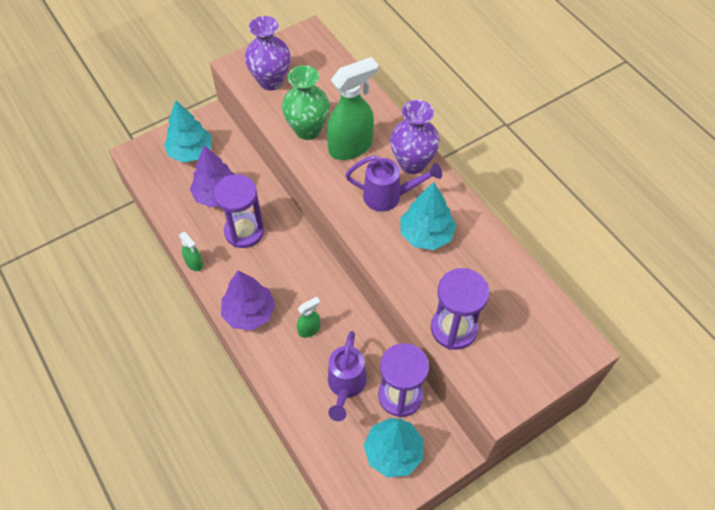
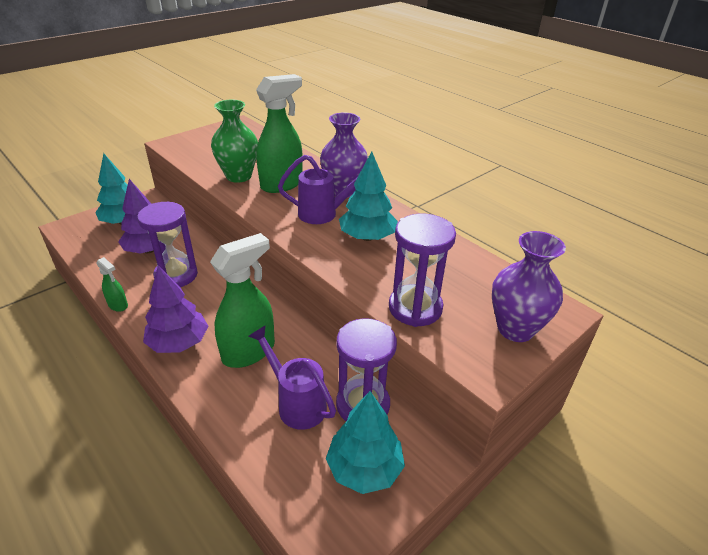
camera: 10 degrees left, 20 degrees down
(271, 81) = (202, 150): purple vase -> purple vase (515, 329)
(309, 329) = (249, 351): green spray bottle -> green spray bottle, size x2.09
(345, 386) = (296, 403): purple watering can -> purple watering can turned 135 degrees clockwise

